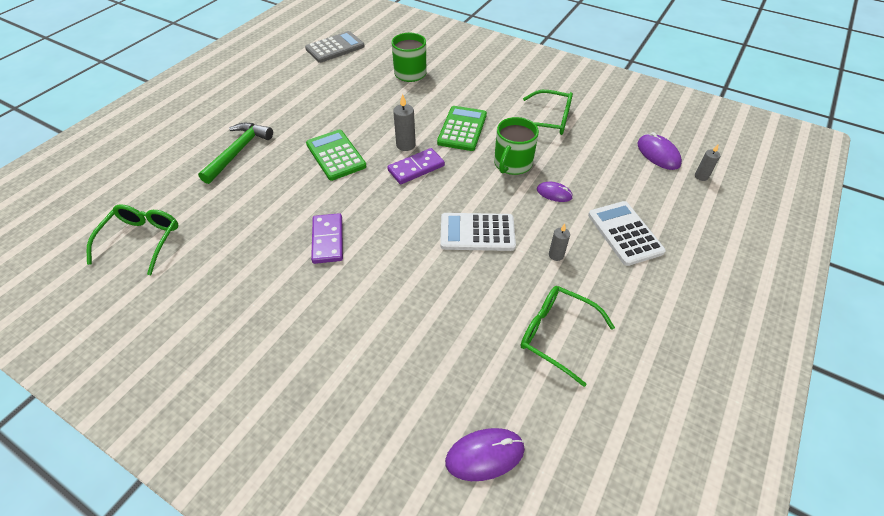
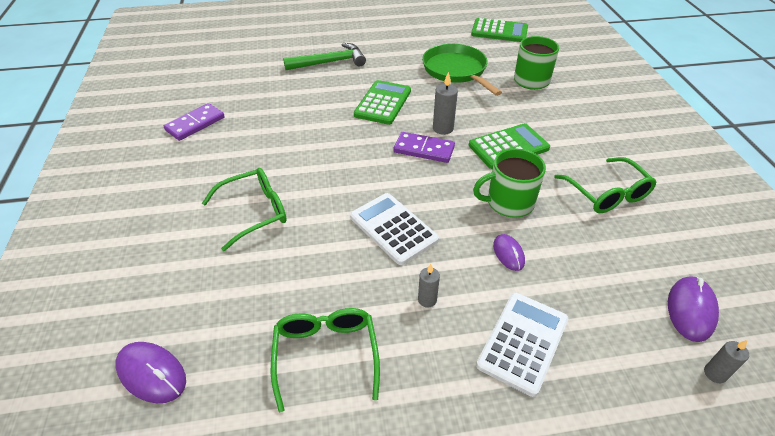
camera: 50 degrees right, 5 degrees down
(142, 240) = (209, 79): green glasses -> green glasses (254, 212)
(328, 240) = (292, 152): purple domino -> purple domino (195, 124)
(335, 48) = (499, 31): grey calculator -> green calculator
(350, 97) = (456, 71): none -> green pan

